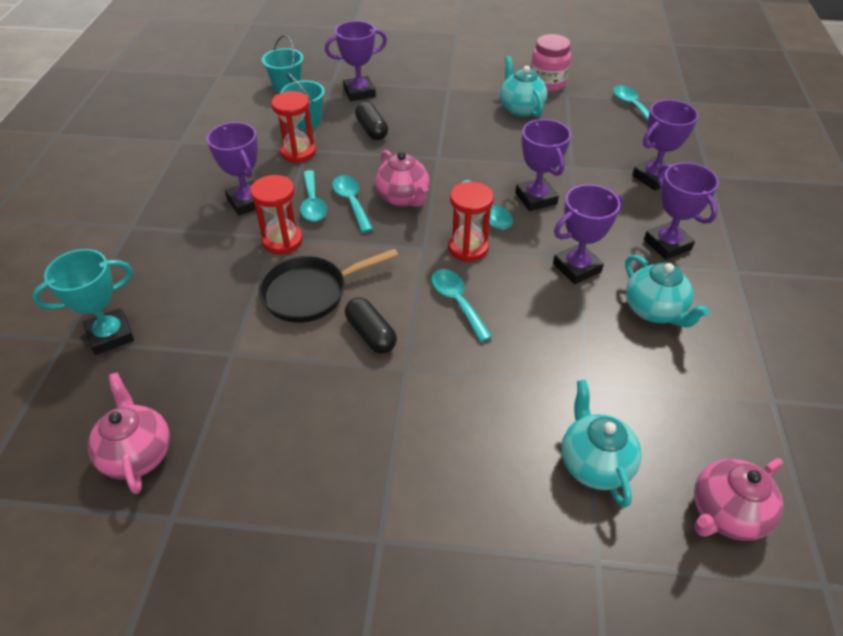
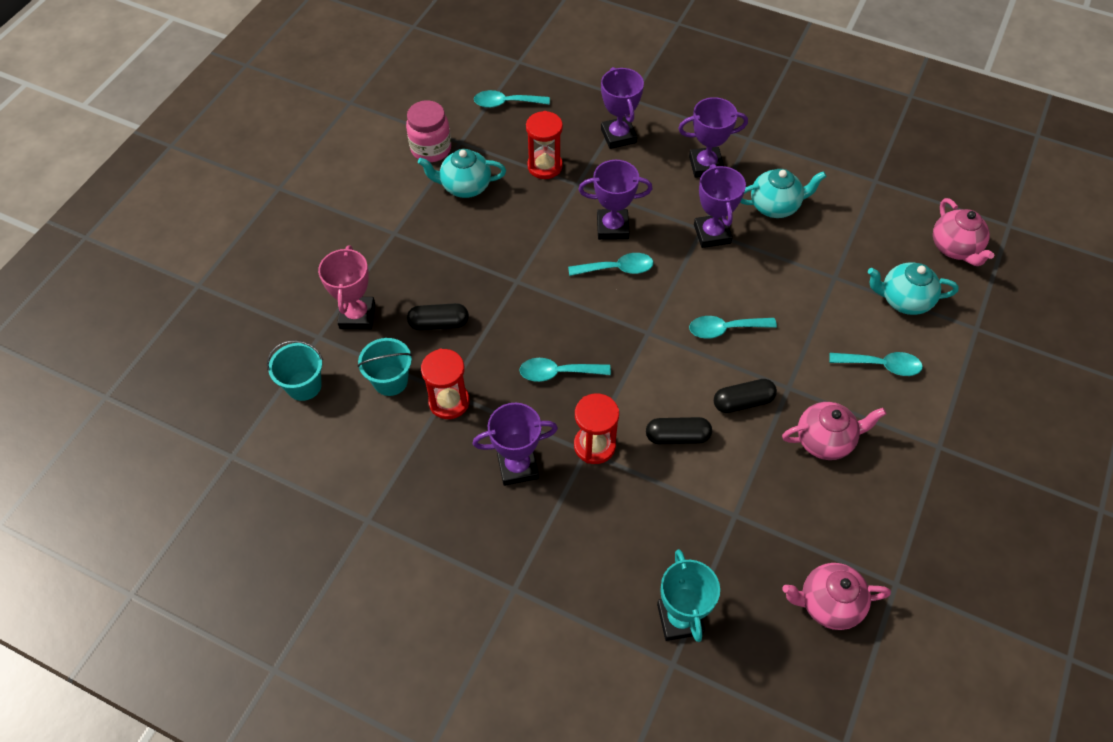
camera: 70 degrees left, 10 degrees up
(310, 293) = (677, 437): black pan -> black capsule
(313, 203) = (546, 407): turquoise spoon -> turquoise spoon (881, 365)
(359, 92) = (357, 316): purple trophy -> pink trophy
(403, 198) = (569, 328): pink teapot -> pink teapot (825, 440)
(468, 248) = (660, 300): red hourglass -> red hourglass (545, 166)

